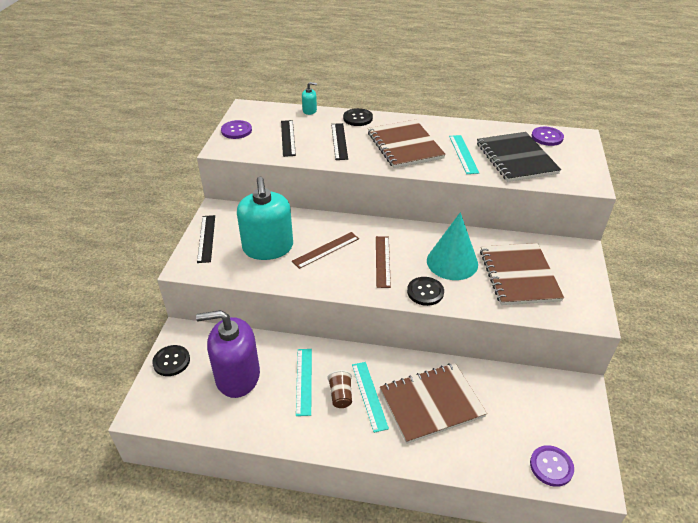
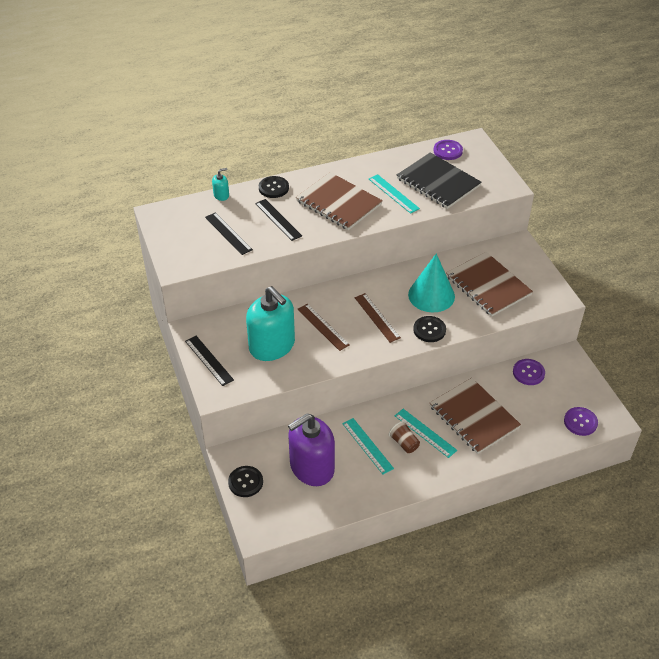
camera: 30 degrees left, 5 degrees up
(236, 130) = (172, 243): purple button -> purple button (528, 373)
(326, 250) = (323, 327): brown ruler -> brown ruler turned 60 degrees counterclockwise
(431, 403) = (473, 417): brown notebook -> brown notebook turned 75 degrees counterclockwise

